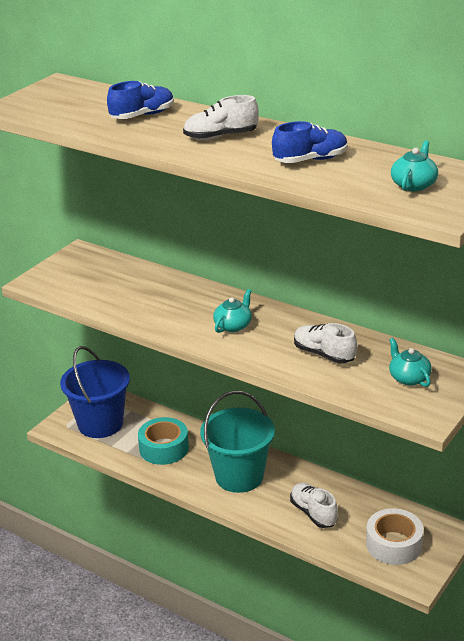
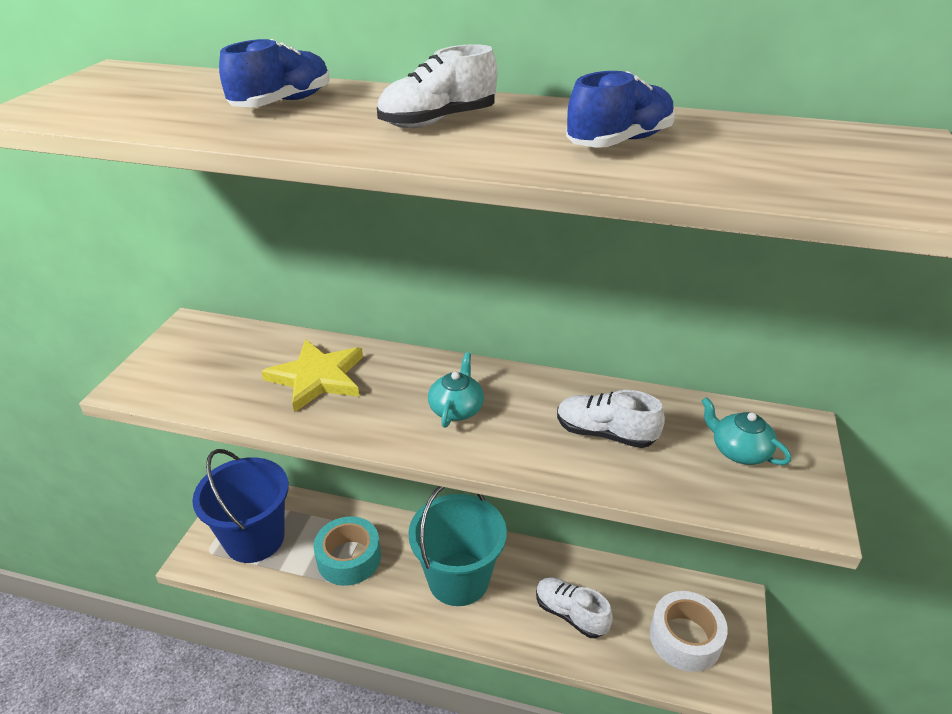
camera: 20 degrees left, 5 degrees up
(151, 294) = (317, 377): none -> yellow star
(414, 185) = (828, 163): turquoise teapot -> none

